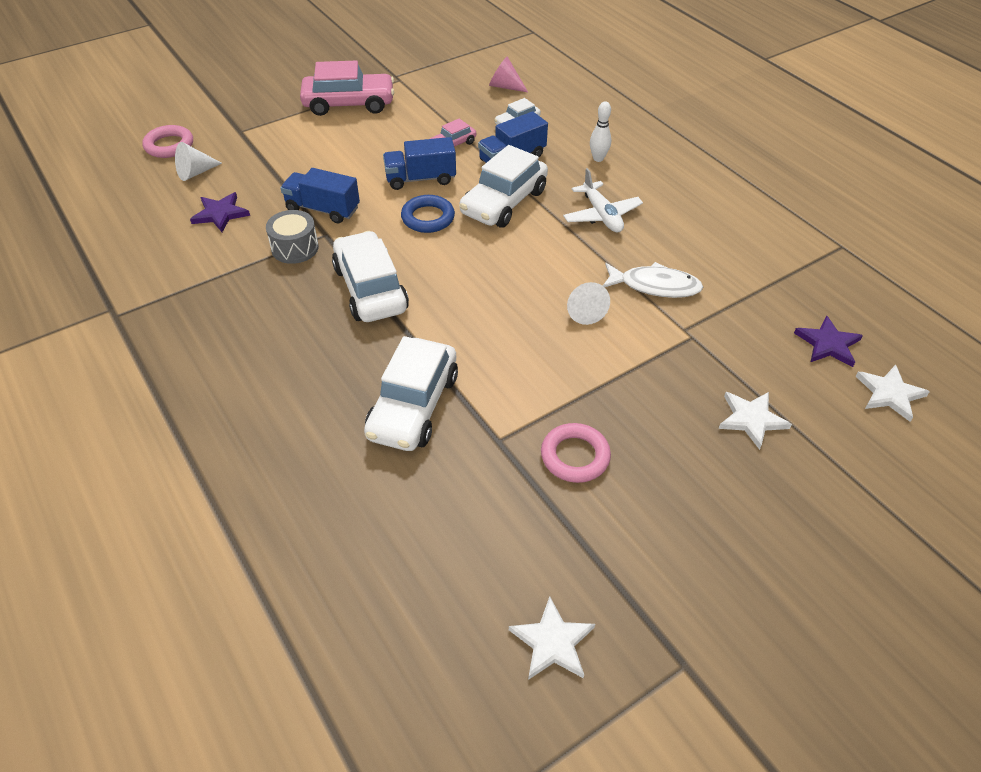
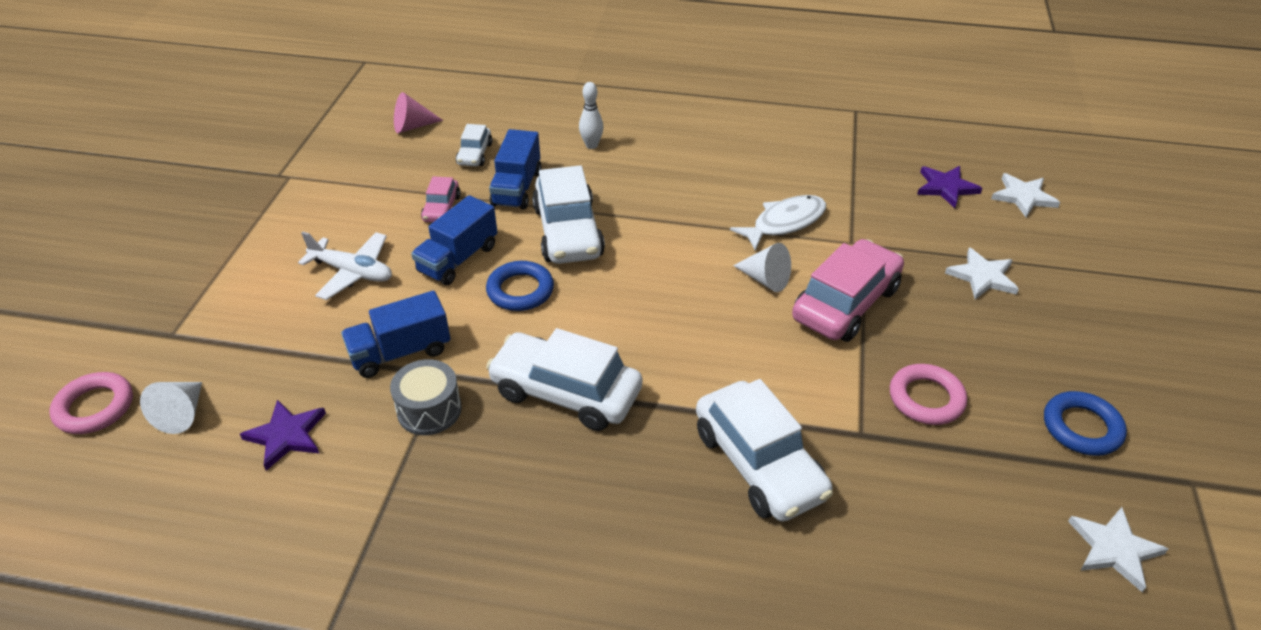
camera: 45 degrees left, 5 degrees down
(349, 104) = (267, 231): pink car -> pink car (845, 303)
(601, 215) = (664, 192): white plane -> white plane (352, 272)
(658, 563) = (1081, 428): none -> blue ring

